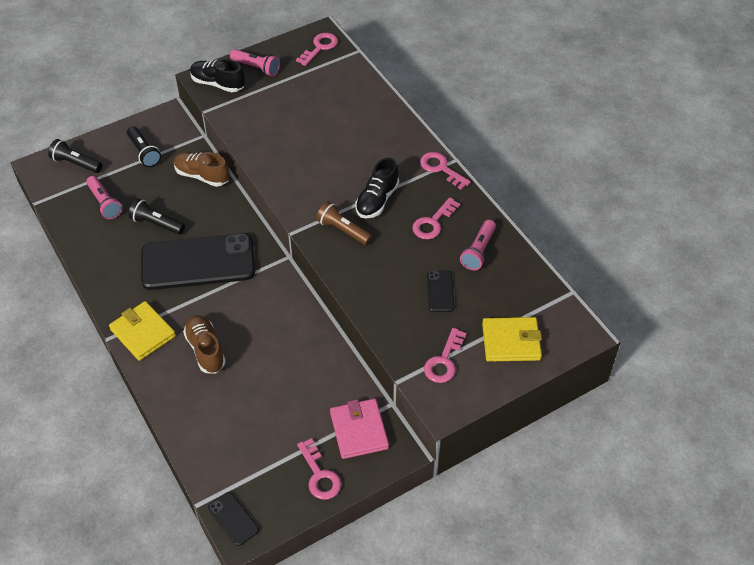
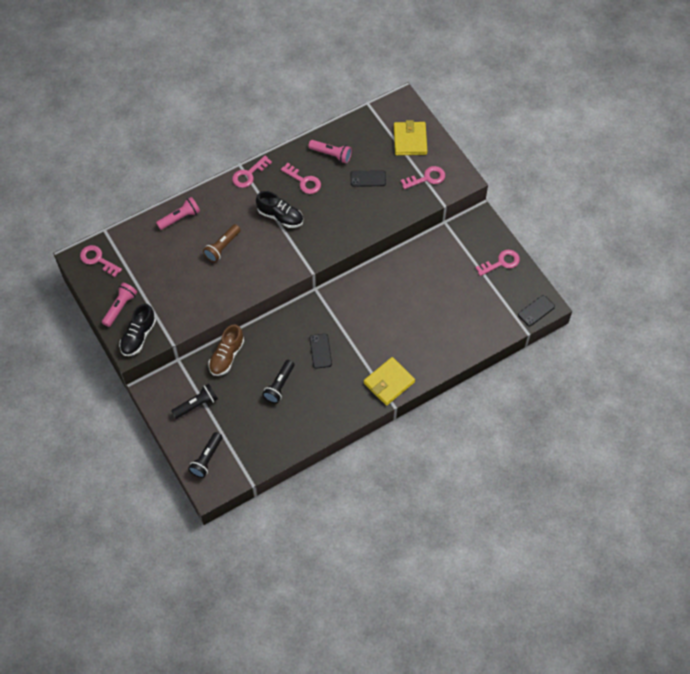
camera: 90 degrees left, 10 degrees up
(104, 203) = (255, 428): pink flashlight -> pink flashlight (180, 218)
(198, 262) = (320, 351): black phone -> black phone, size x0.42
(205, 350) = (403, 338): brown shoe -> none
(343, 230) = (310, 238): brown flashlight -> brown flashlight (222, 247)
(359, 430) = (466, 240): pink wallet -> none
(444, 361) = (426, 178): pink key -> pink key turned 45 degrees counterclockwise

